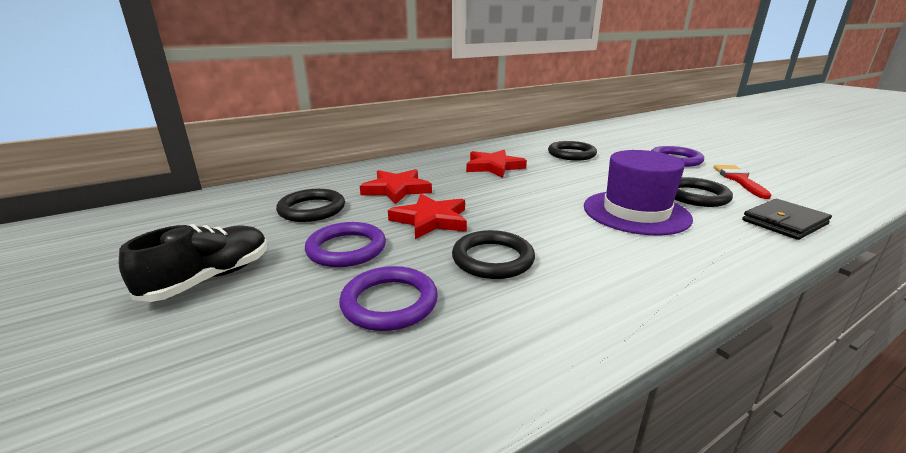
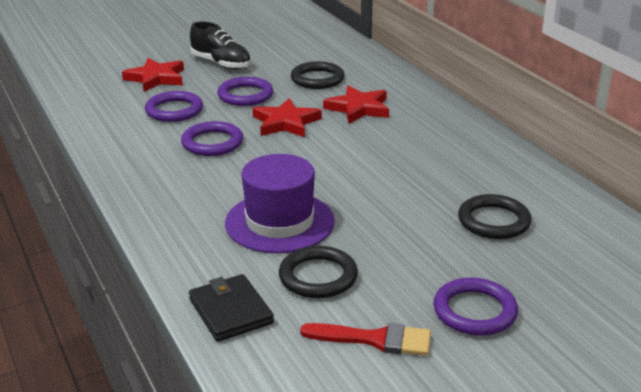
camera: 95 degrees right, 5 degrees up
(492, 259) = (212, 143): black ring -> purple ring
(493, 167) = (430, 159): red star -> red star (156, 78)

